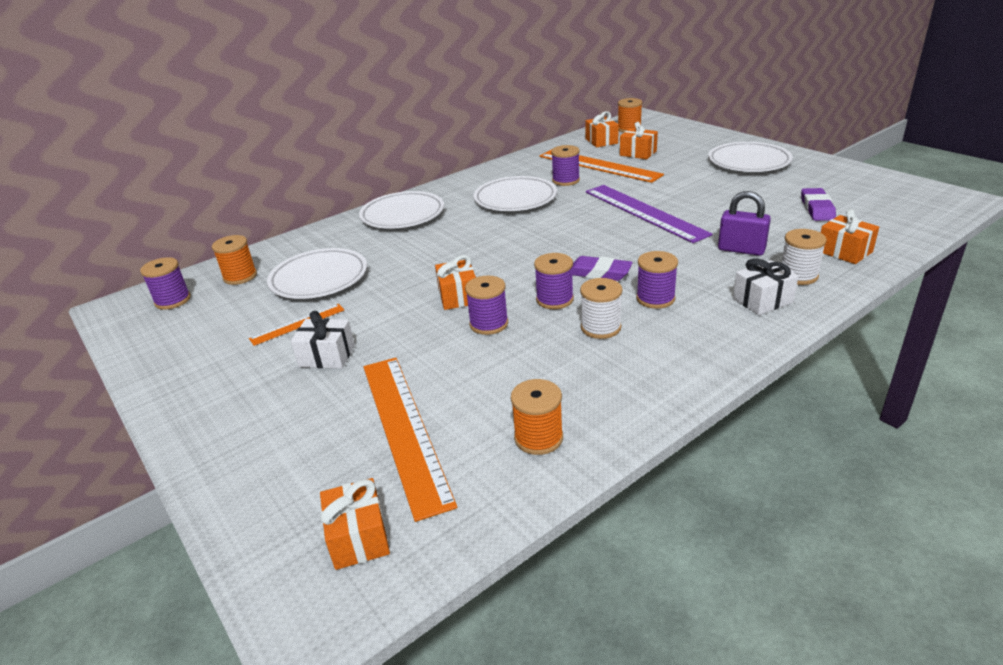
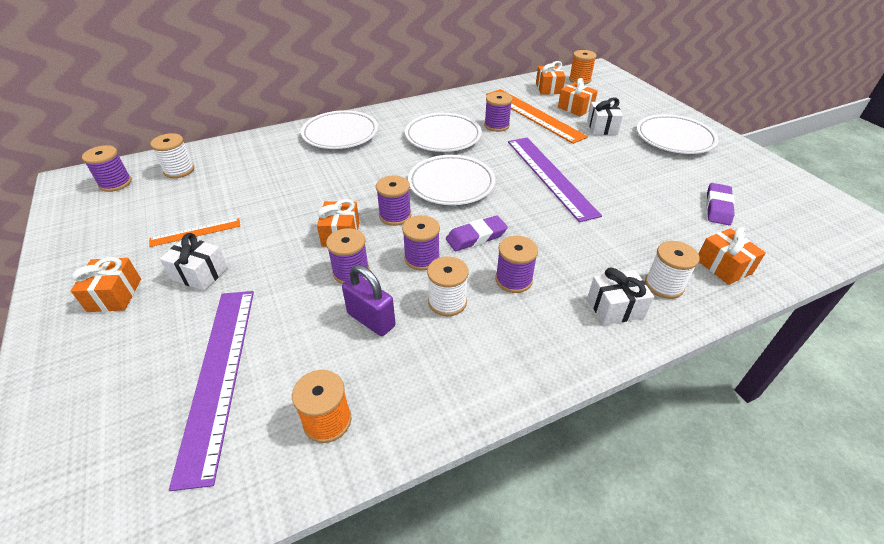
camera: 10 degrees right, 10 degrees up
(240, 276) = (179, 170): orange spool -> white spool
(319, 278) = (238, 187): white plate -> white plate (451, 184)
(358, 537) = (113, 494): orange gift -> orange gift (114, 295)
(404, 429) = (218, 375): orange ruler -> purple ruler
(505, 271) = (395, 216): none -> purple spool
(599, 273) = (476, 237): purple eraser -> purple eraser turned 60 degrees counterclockwise
(673, 164) = (602, 127): none -> white gift
(741, 250) = (621, 240): purple padlock -> purple padlock (371, 320)

